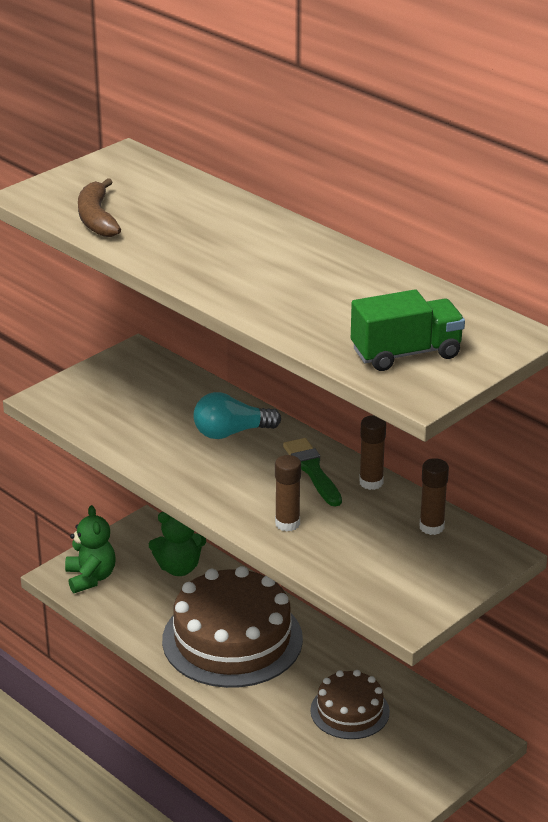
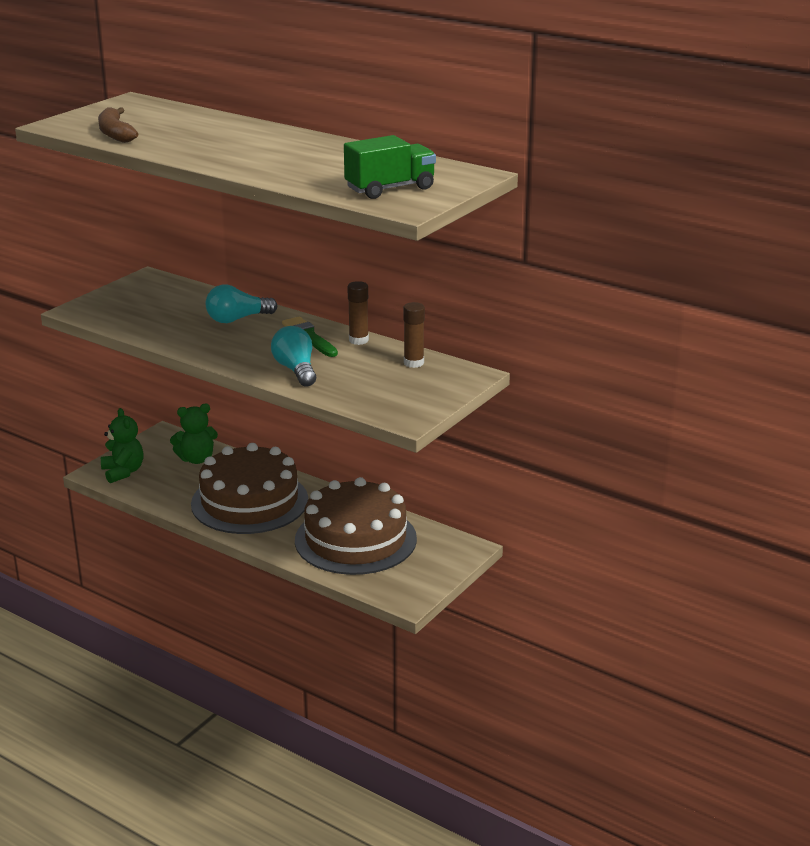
camera: 10 degrees left, 5 degrees down
(287, 523) = (296, 370): brown glue stick -> turquoise light bulb
(350, 711) = (355, 539): brown cake -> brown cake, size x1.86

